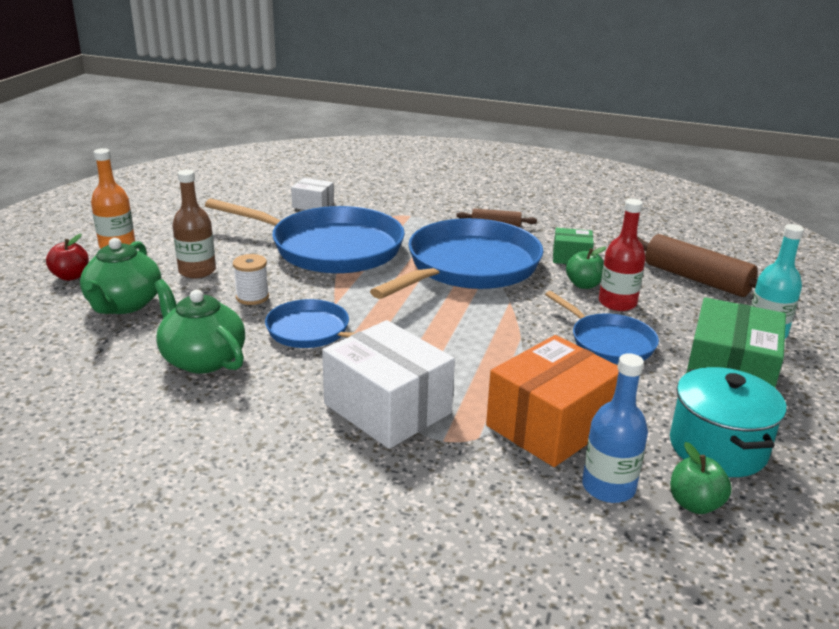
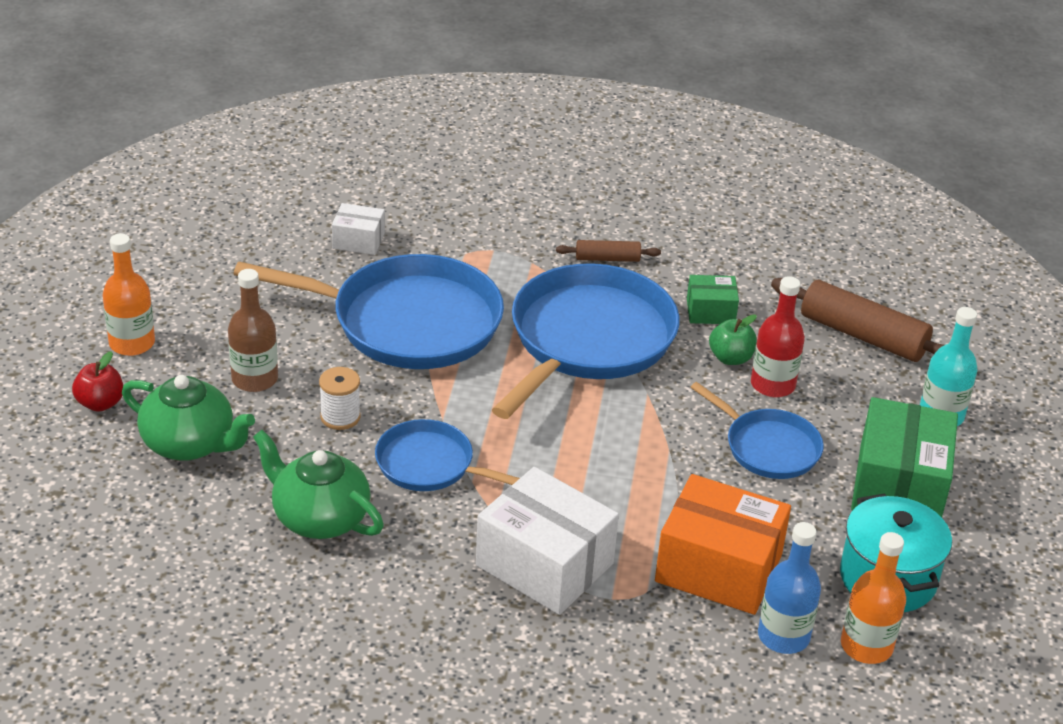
camera: 10 degrees left, 10 degrees up
(124, 304) = (190, 444): green teapot -> green teapot turned 60 degrees counterclockwise
(551, 425) = (718, 568): orange box -> orange box turned 75 degrees clockwise
(695, 504) = (866, 646): green apple -> orange bottle

